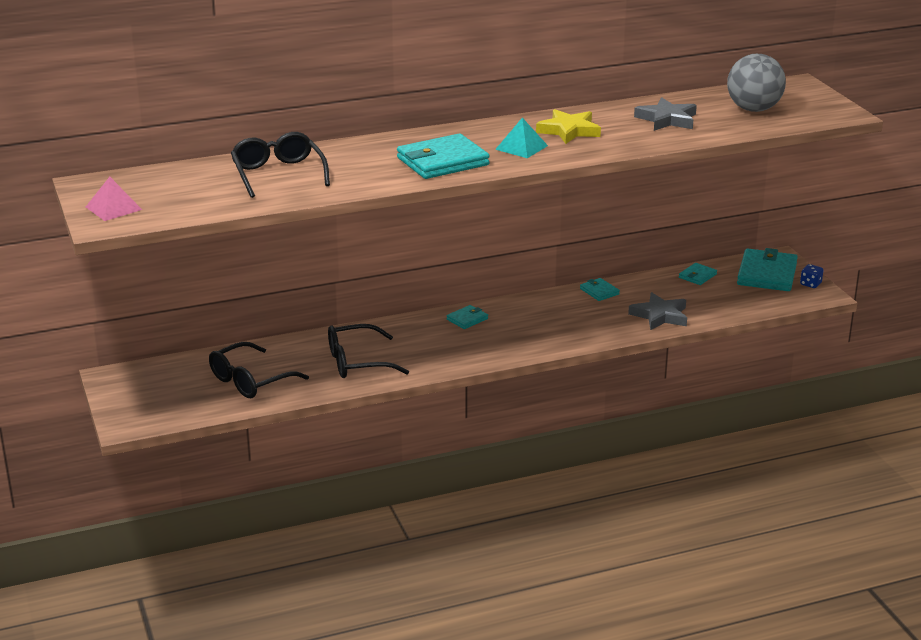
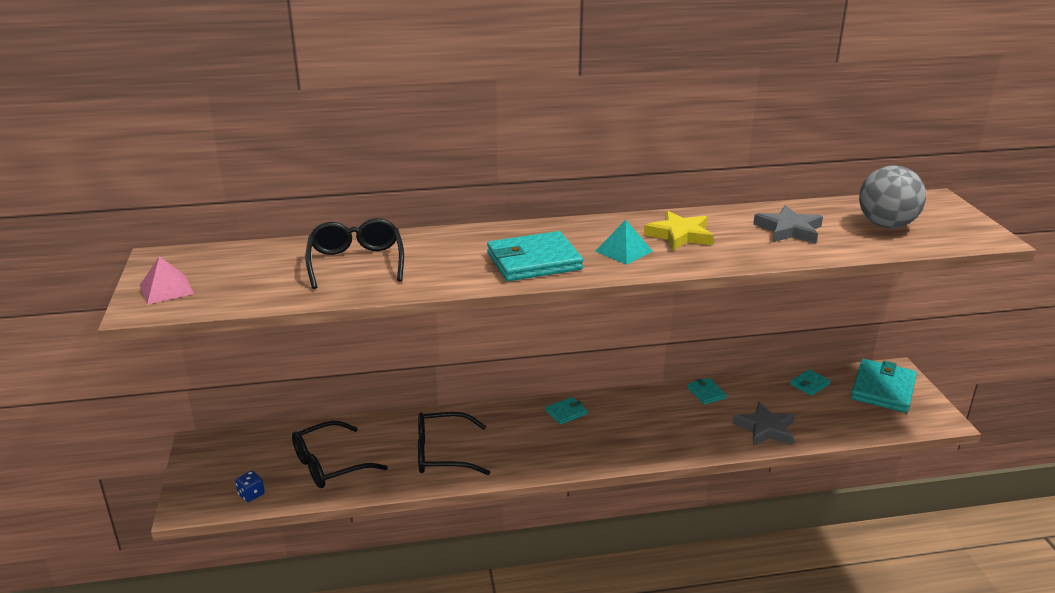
camera: 10 degrees right, 0 degrees up
(810, 284) = (929, 406): blue dice -> blue dice (251, 494)

